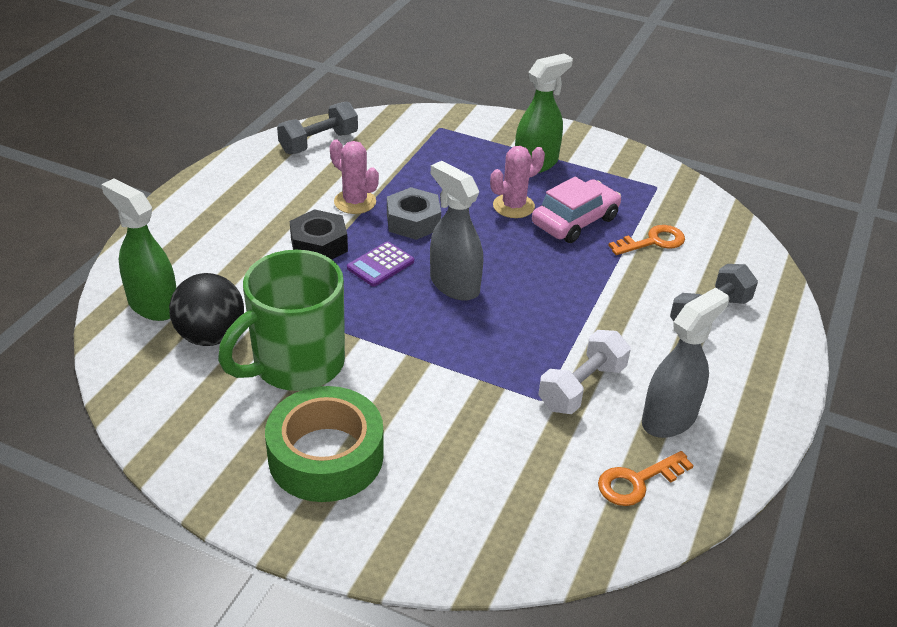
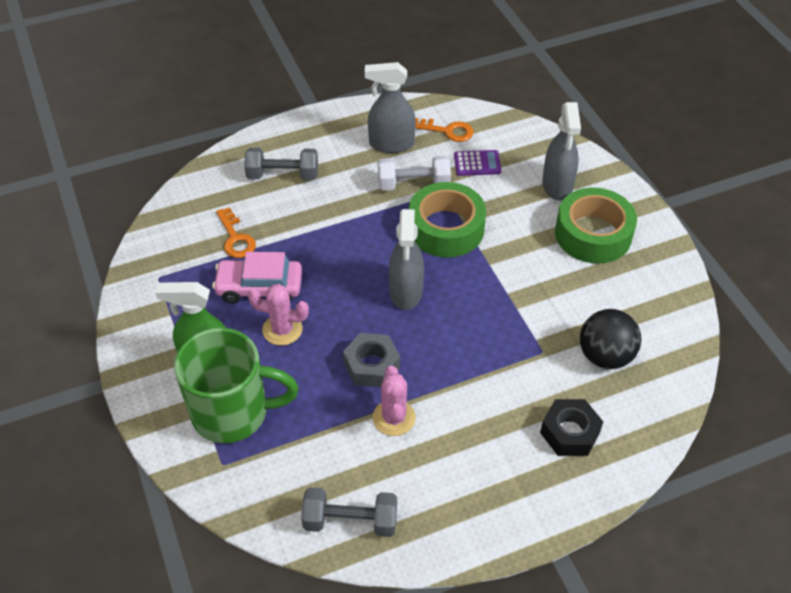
camera: 135 degrees left, 10 degrees up
(153, 305) = (630, 411): green spray bottle -> none
(296, 364) = (564, 299): green mug -> green mug (233, 412)
(319, 245) = (464, 390): black nut -> black nut (570, 432)
(380, 265) = (437, 341): purple calculator -> purple calculator (477, 163)
(426, 494) = (557, 185): none -> grey spray bottle
(490, 362) = (446, 228): none -> green tape
(653, 241) = (236, 238): orange key -> orange key turned 135 degrees counterclockwise

